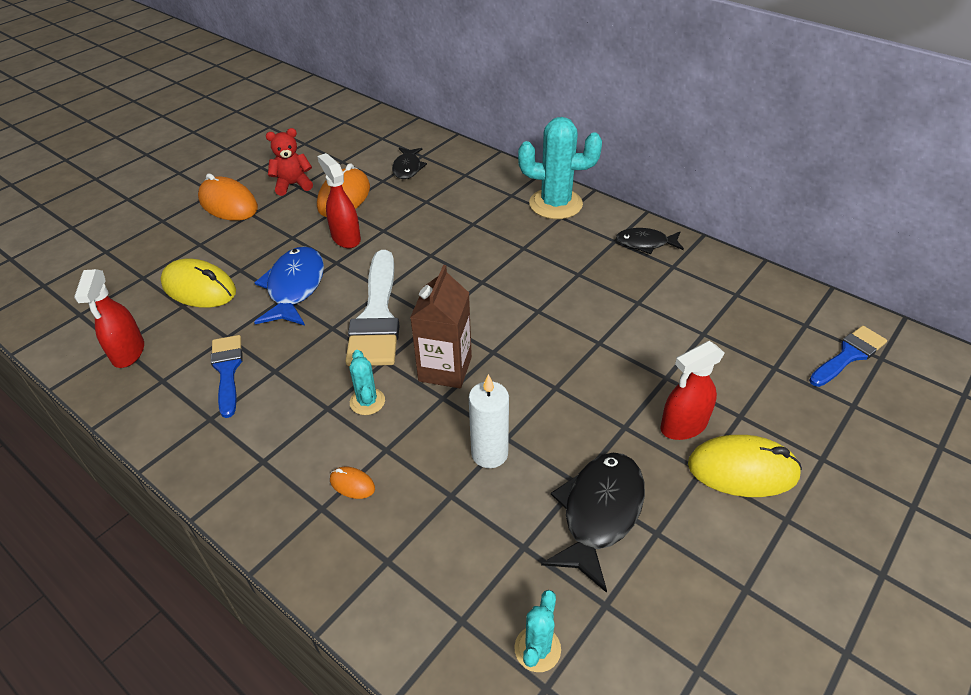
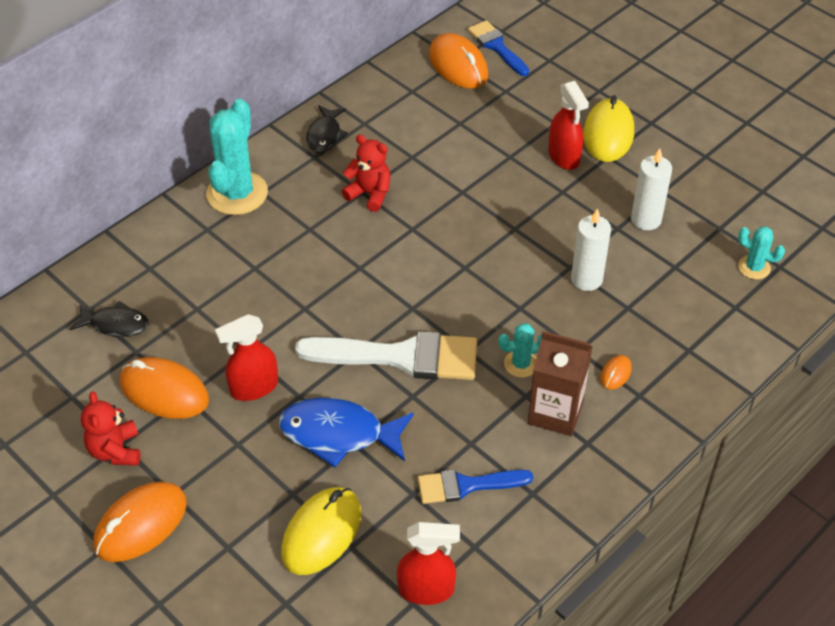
camera: 85 degrees left, 5 degrees up
(445, 369) = (484, 304): brown carton -> brown carton (555, 412)
(576, 278) = (369, 194): none -> red teddy bear
(599, 513) = (646, 219): black fish -> white candle
(796, 325) = (458, 65): none -> orange mouse

